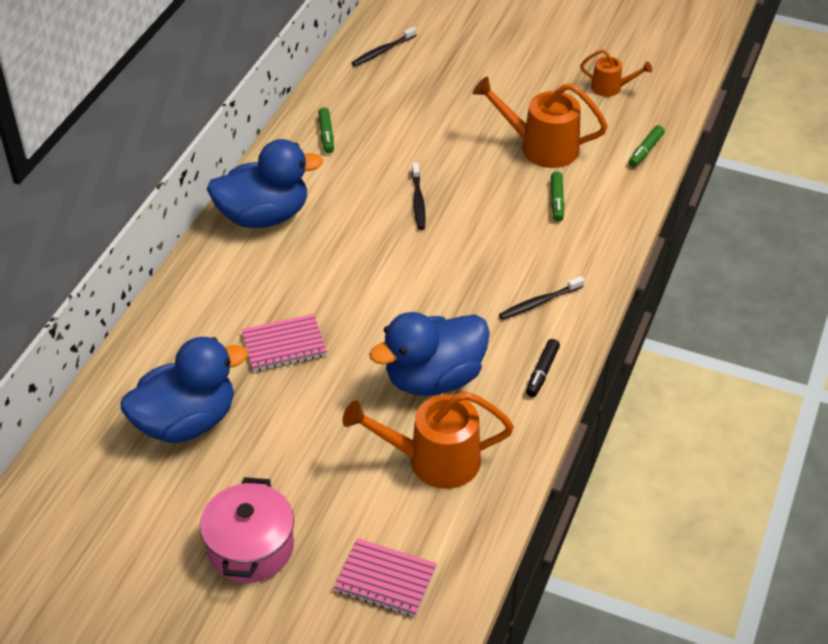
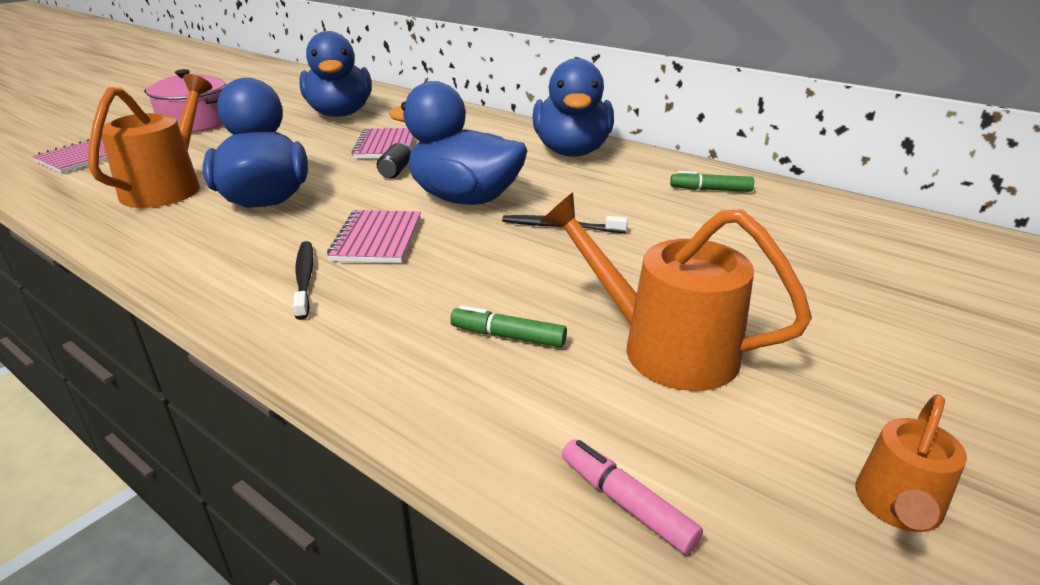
camera: 105 degrees right, 15 degrees down
(345, 317) = (395, 171): none -> black can
(383, 51) = (927, 244): black toothbrush -> none
(389, 259) = (464, 198): none -> blue duck
(474, 286) = (377, 239): none -> pink notebook
(540, 147) = (662, 347): orange watering can -> orange watering can turned 90 degrees counterclockwise
(542, 372) = (191, 259): black marker -> none
(645, 151) = (626, 503): green marker -> pink marker

